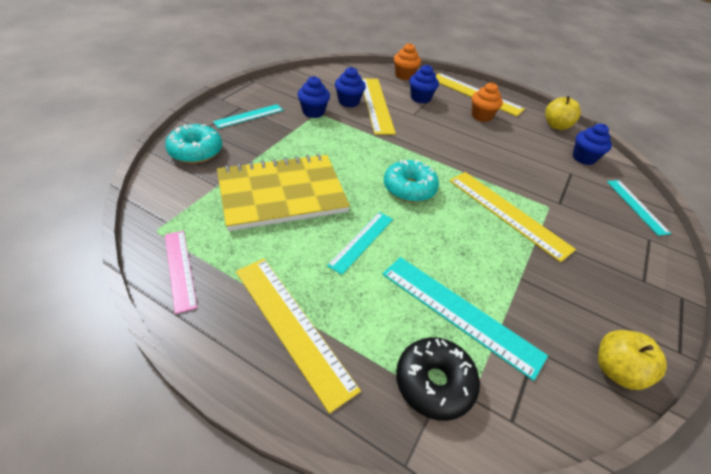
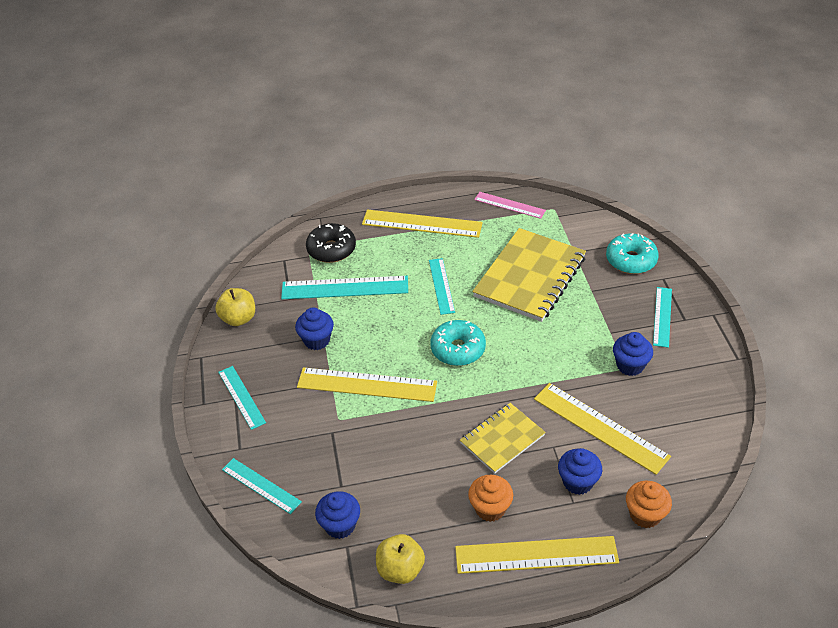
camera: 145 degrees right, 0 degrees up
(348, 102) = (626, 407): blue cupcake -> blue cupcake (317, 340)
(440, 132) = (502, 439): none -> yellow notebook
(637, 277) = (241, 397): none -> turquoise ruler

